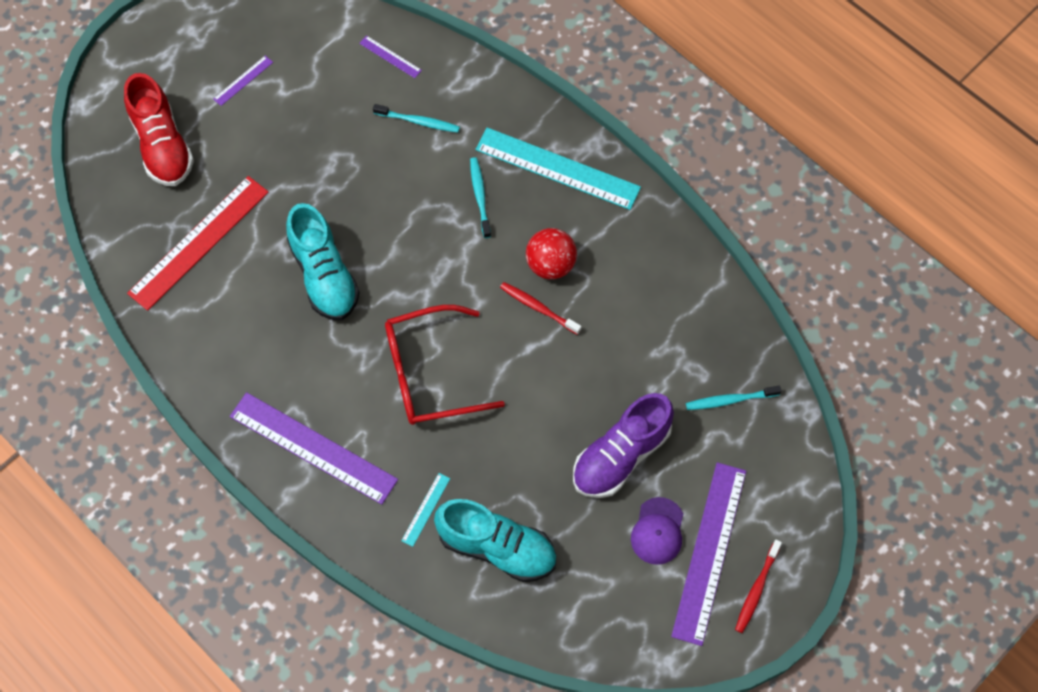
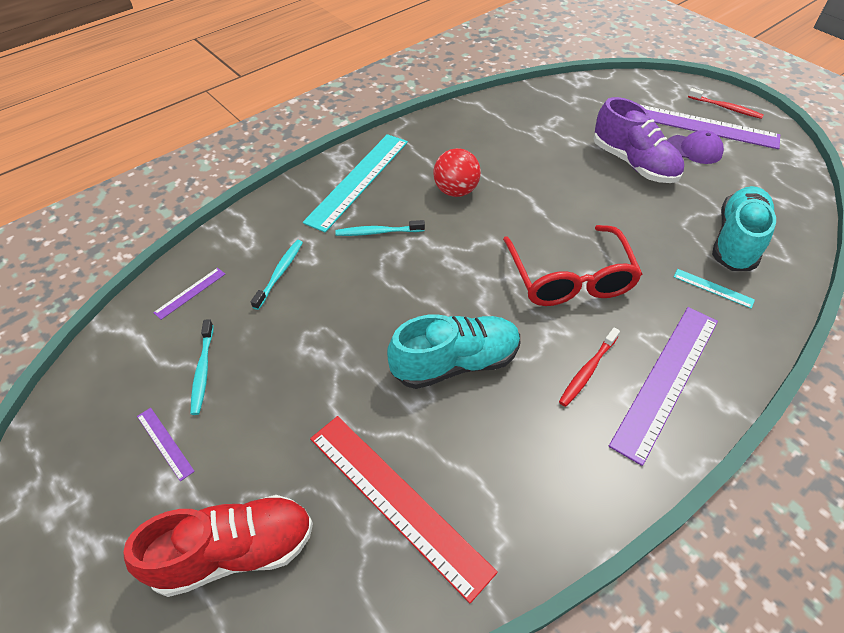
camera: 85 degrees left, 15 degrees down
(538, 308) = (499, 201): red toothbrush -> red toothbrush (587, 370)
(730, 400) = (577, 107): turquoise toothbrush -> turquoise toothbrush (203, 370)

